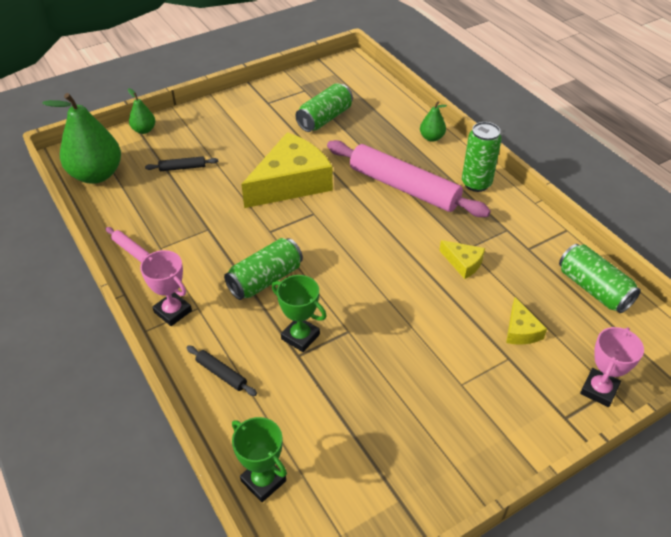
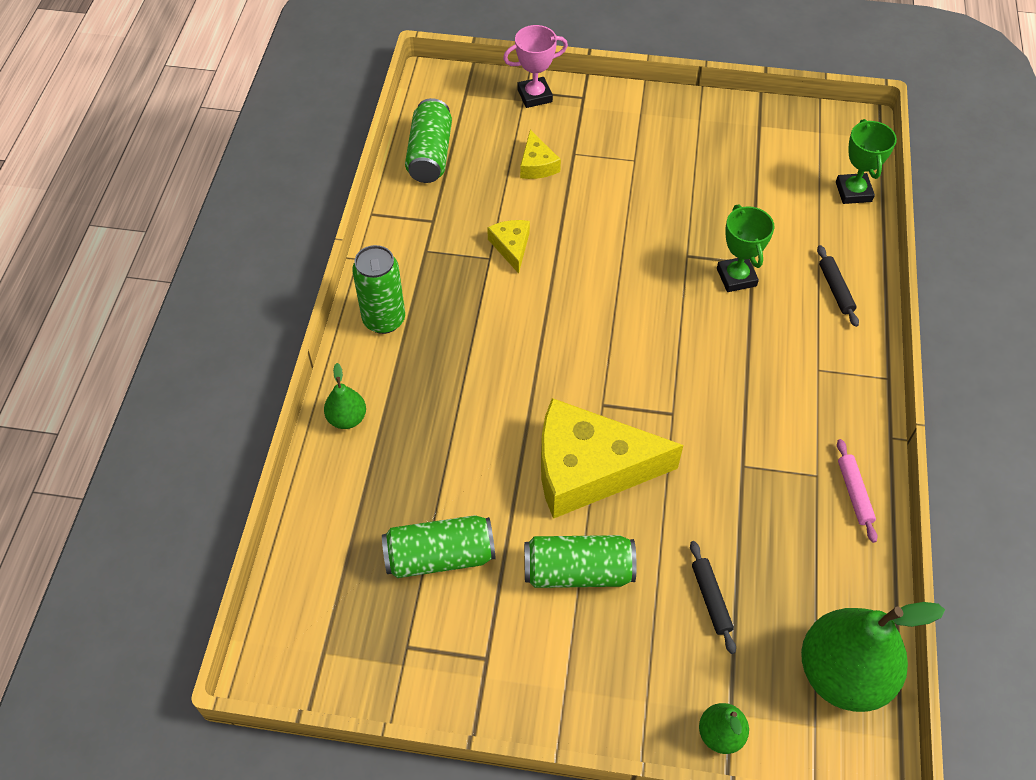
camera: 140 degrees left, 10 degrees up
(173, 311) = (847, 381): pink trophy -> none
(182, 168) = (711, 599): black rolling pin -> black rolling pin turned 45 degrees clockwise
(265, 279) = (724, 356): green can -> green can (578, 571)
(404, 187) = (466, 369): pink rolling pin -> none
(520, 330) = (537, 165): yellow cheese -> yellow cheese turned 135 degrees clockwise

